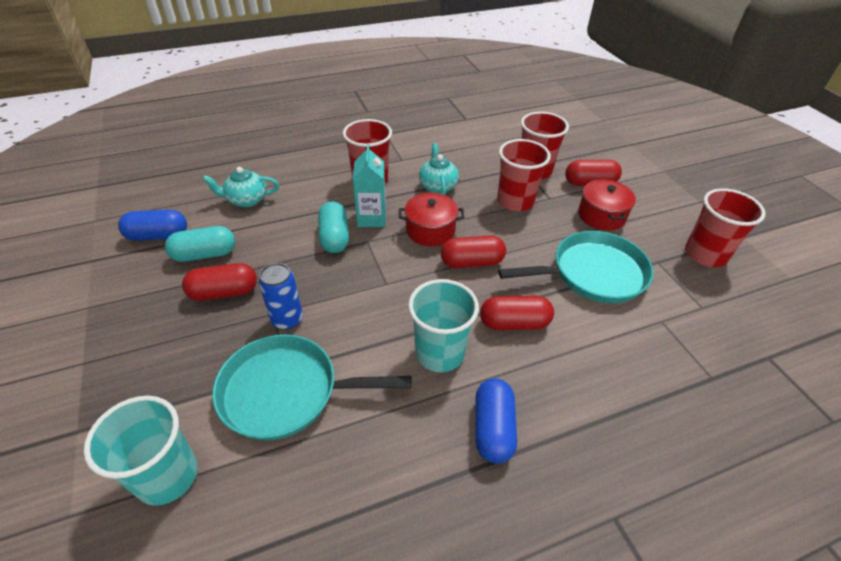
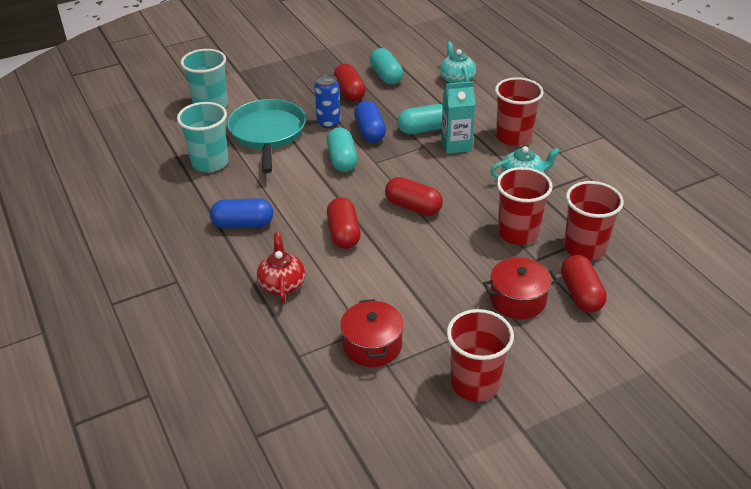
camera: 85 degrees right, 5 degrees down
(158, 236) = (400, 53): blue capsule -> blue capsule (370, 132)
(373, 313) = (342, 160): none -> turquoise capsule
(430, 230) = (450, 180): red pot -> red pot (372, 345)
(439, 353) = (307, 195): turquoise cup -> turquoise cup (210, 162)
(472, 262) = (413, 207): red capsule -> red capsule turned 45 degrees counterclockwise
(593, 273) = (418, 286): turquoise pan -> none
(605, 387) = (282, 284): none -> red teapot

